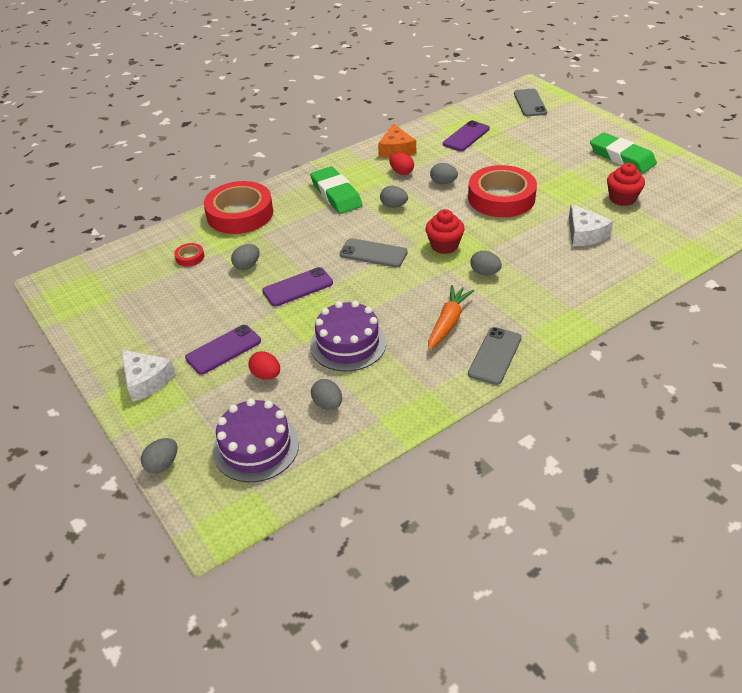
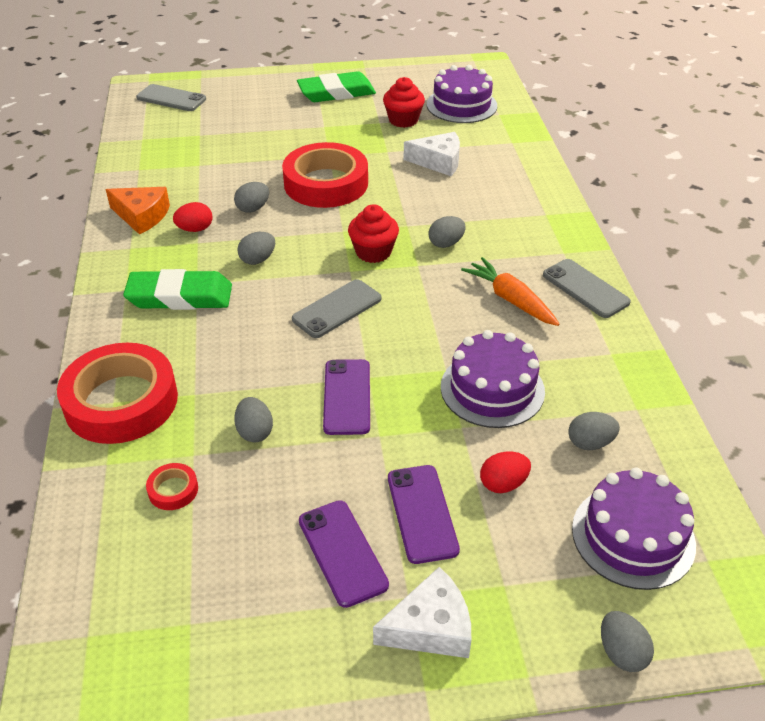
camera: 65 degrees left, 0 degrees up
(466, 136) = (181, 160): purple phone -> purple phone (342, 552)
(681, 217) = (461, 105): none -> purple cake

